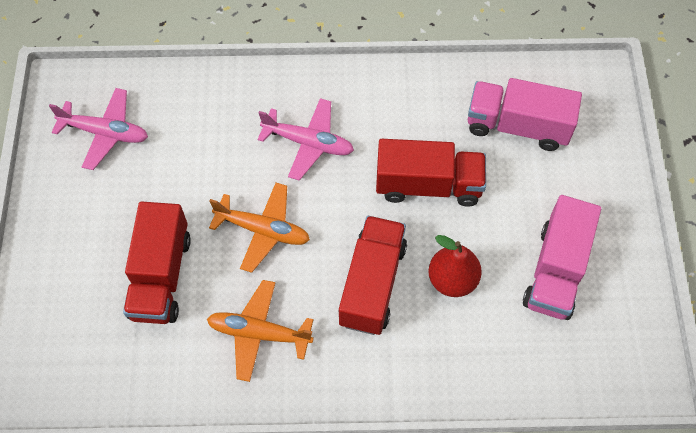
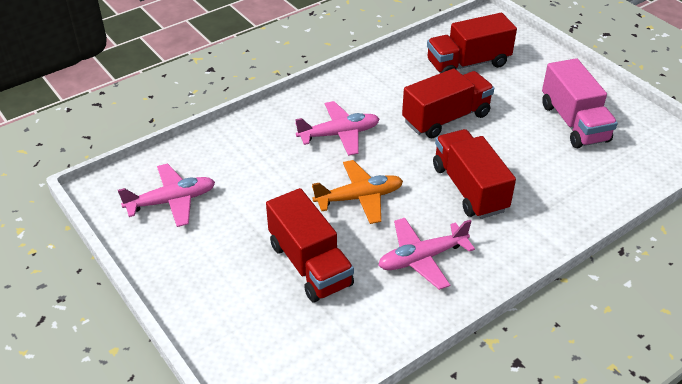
camera: 35 degrees left, 20 degrees down
(259, 333) = (422, 258): orange plane -> pink plane
(452, 280) = (517, 159): red pear -> none
(517, 126) = (468, 64): pink truck -> red truck

